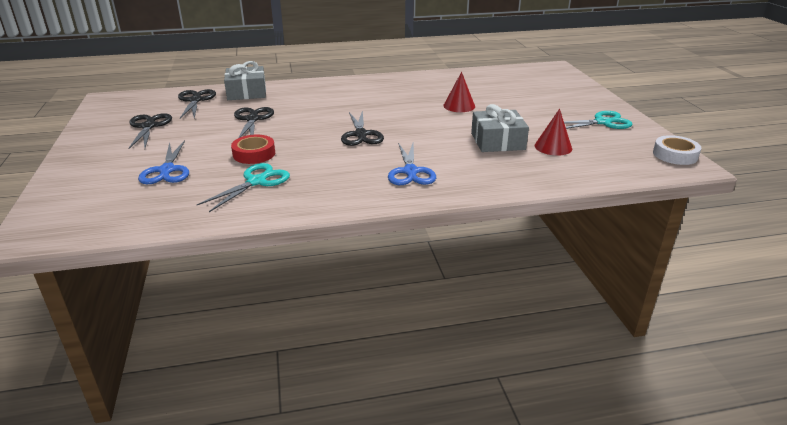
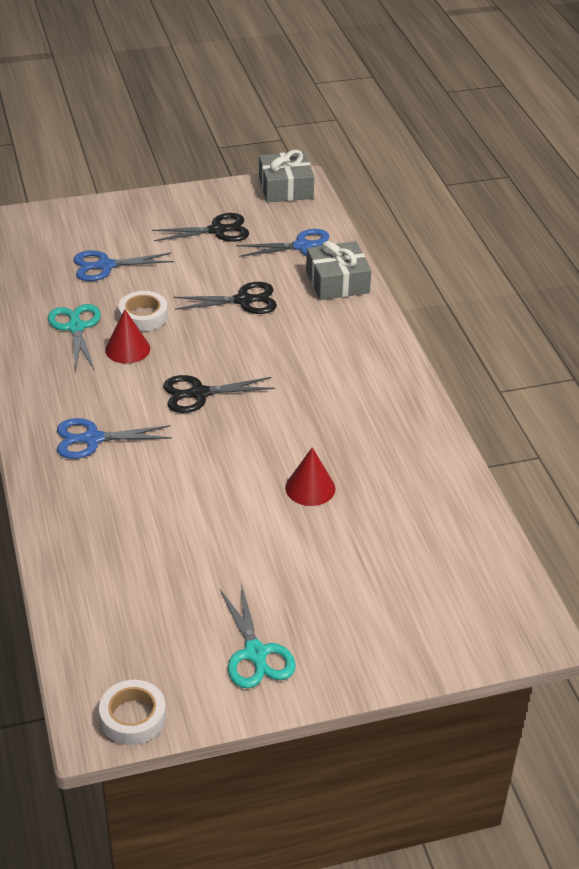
camera: 85 degrees right, 10 degrees up
(195, 100) = (302, 246): black scissors -> blue scissors
(254, 154) = (143, 316): red tape -> white tape
(256, 182) = (76, 327): turquoise scissors -> turquoise scissors turned 135 degrees counterclockwise
(497, 141) = (180, 522): grey gift -> grey gift (285, 188)
(553, 147) = (162, 578): red cone -> red cone (127, 349)

